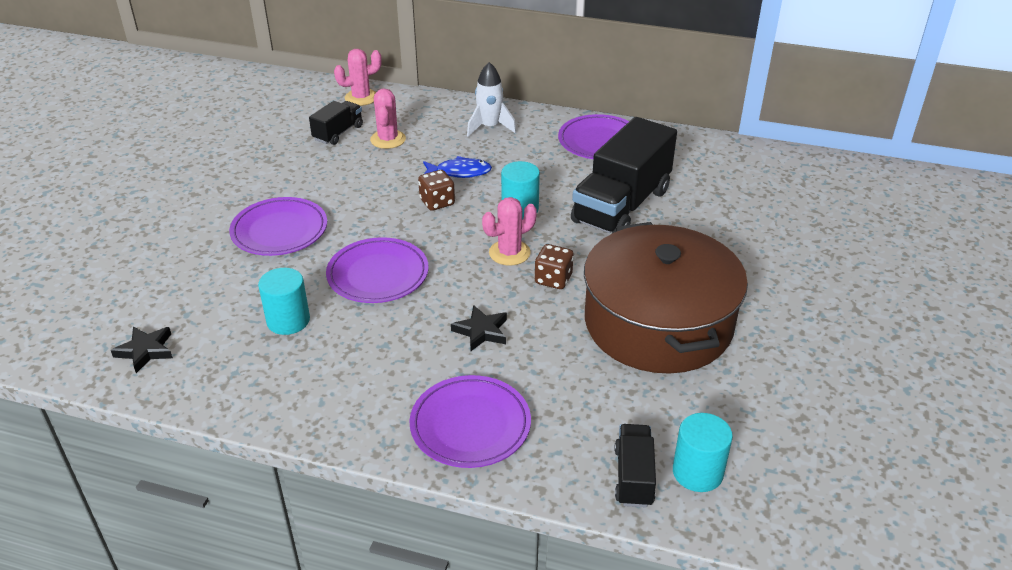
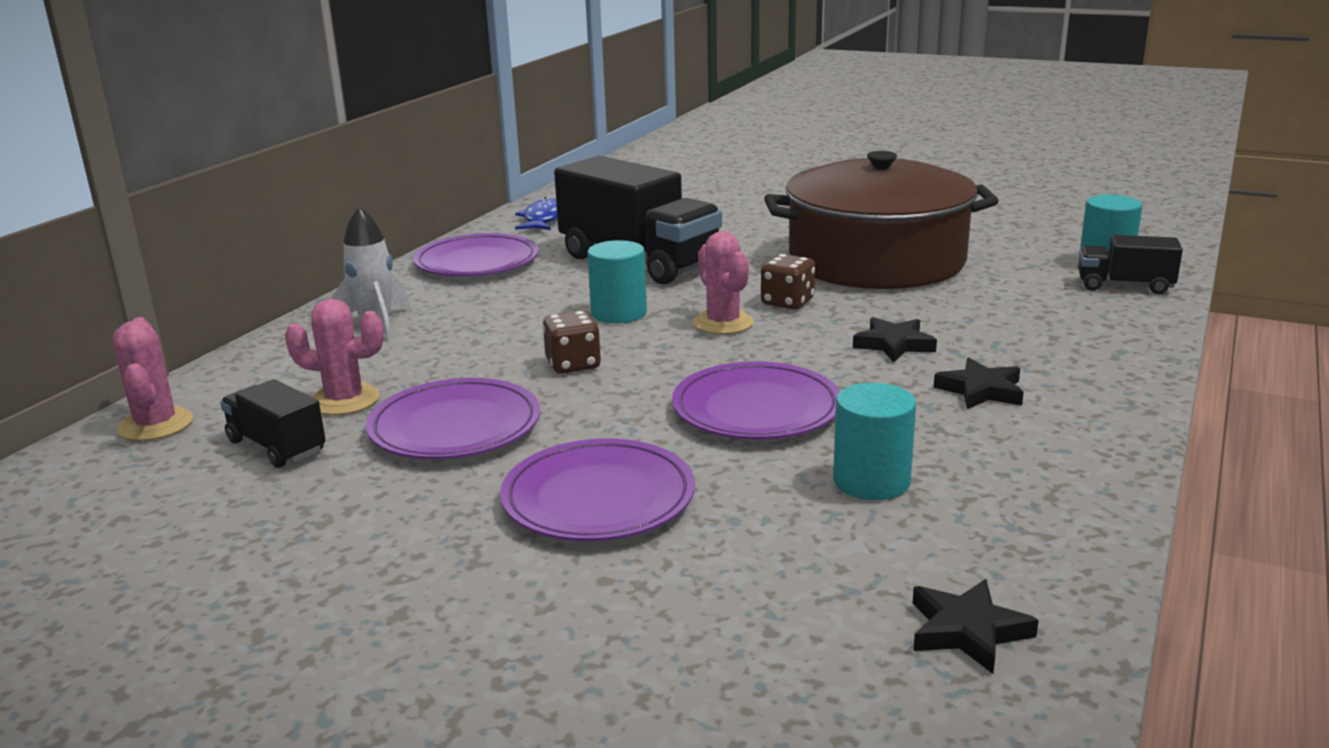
camera: 80 degrees left, 15 degrees down
(407, 370) = (981, 390): none -> black star
(459, 172) = (495, 347): blue fish -> blue fish (543, 219)
(470, 425) = (1076, 356): purple plate -> purple plate (455, 427)

